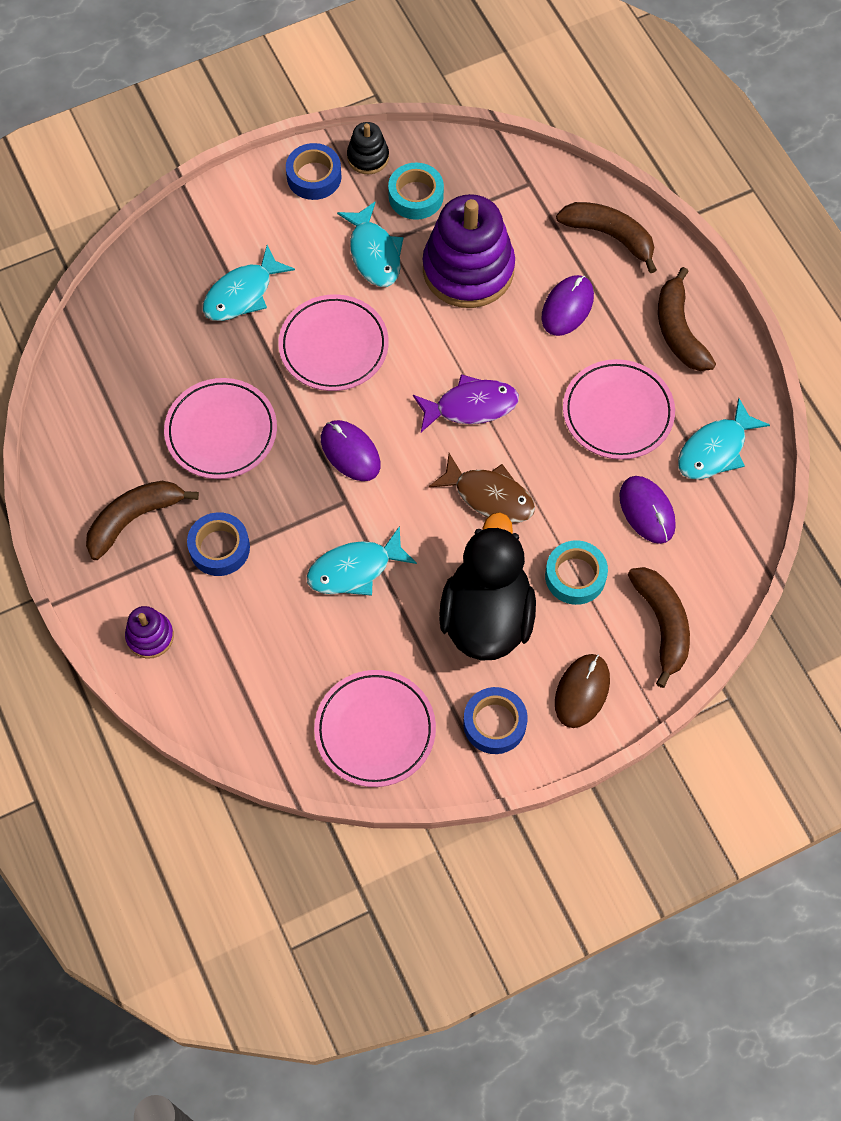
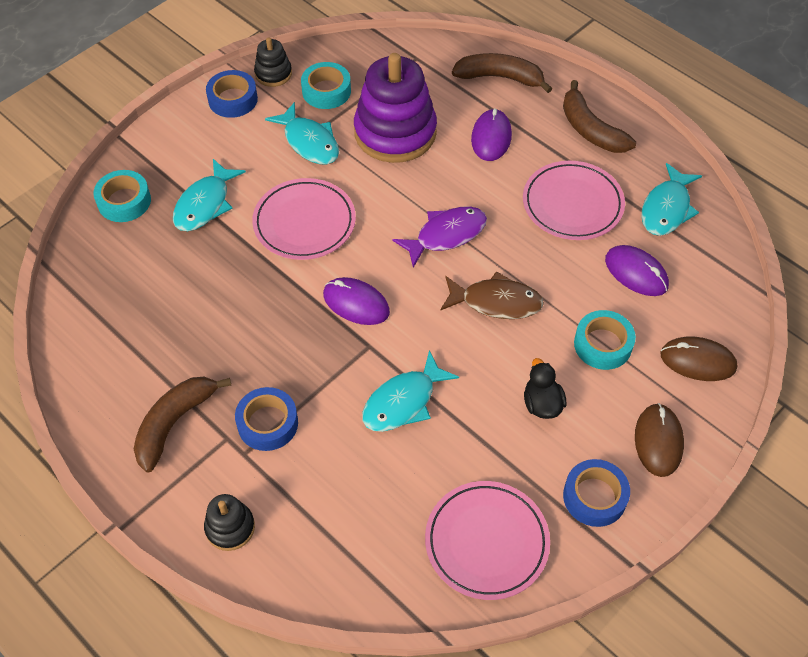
camera: 20 degrees left, 10 degrees down
(150, 636) = (230, 527): purple stacking toy -> black stacking toy
(164, 265) = (124, 201): none -> turquoise tape
(221, 431) = (229, 322): pink plate -> none
(487, 616) = (542, 404): black duck -> black duck, size x0.44
(662, 625) = (698, 361): brown banana -> brown mouse

